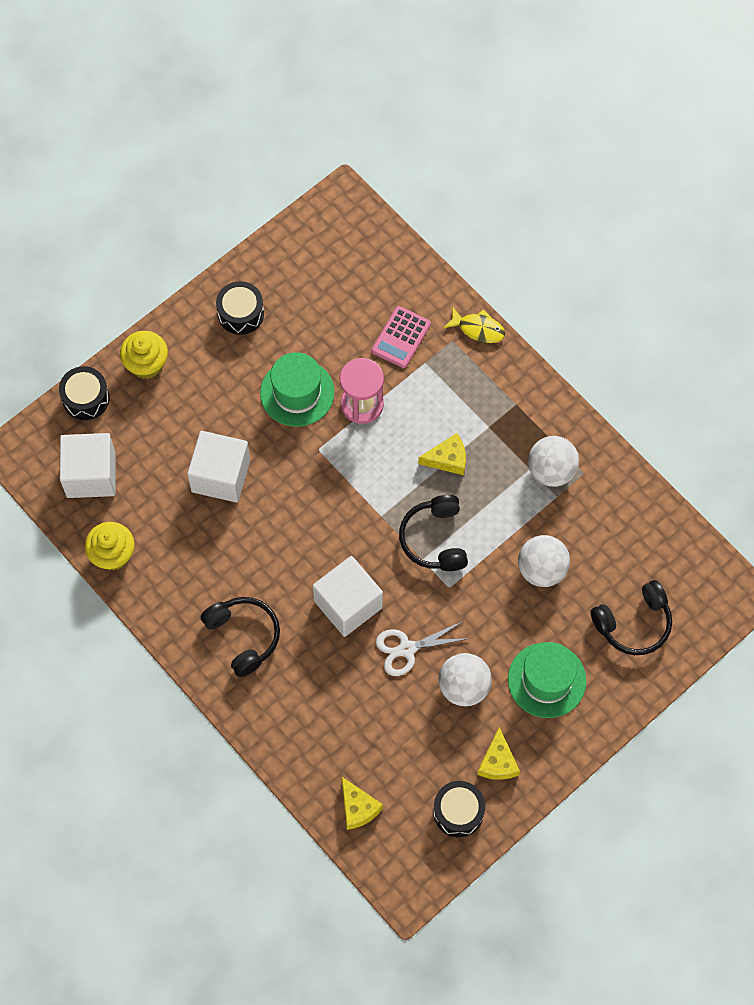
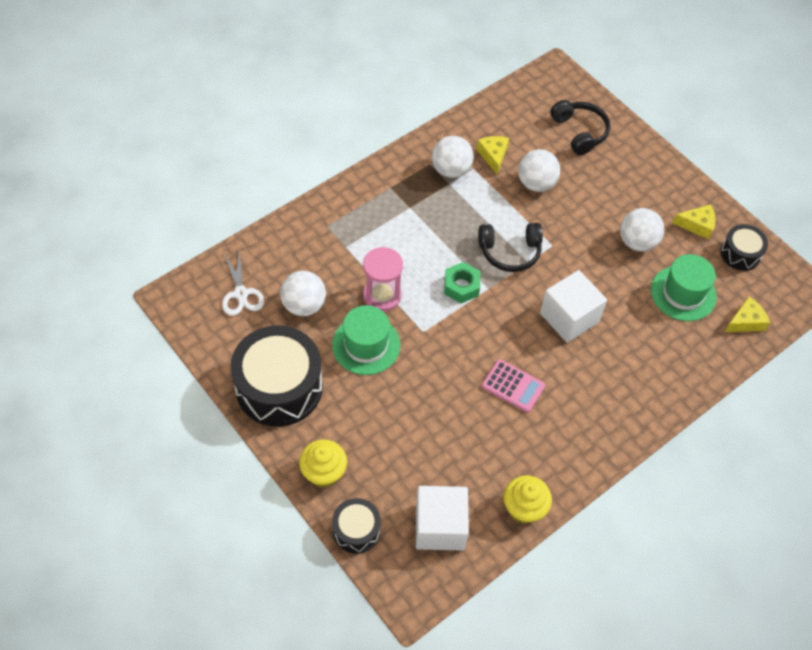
camera: 90 degrees left, 10 degrees down
(221, 476) = (446, 411): white cube -> none
(241, 313) = (279, 387): black drum -> black drum, size x1.95
(244, 636) = (601, 399): black headphones -> none
(343, 327) = (304, 305): none -> white ball
(381, 487) = (461, 286): none -> green nut
(401, 337) = (319, 262): pink calculator -> pink calculator (513, 386)
(407, 649) = (607, 278): white scissors -> white scissors (241, 294)
(447, 459) = (437, 237): yellow cheese -> yellow cheese (493, 156)
(478, 329) = (318, 207): yellow fish -> none
(547, 680) = (628, 188): green hat -> green hat (683, 293)

